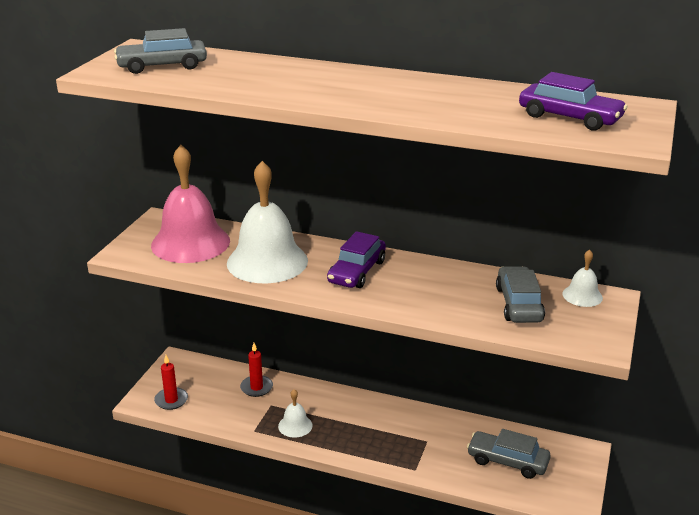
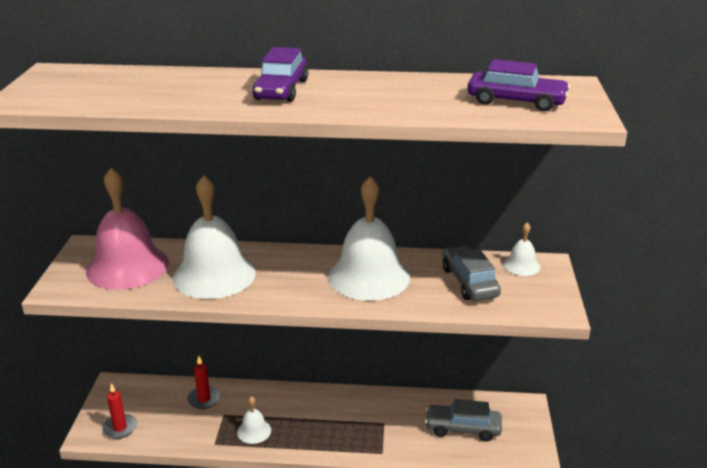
camera: 15 degrees left, 0 degrees up
(162, 66) = (86, 88): grey car -> none
(357, 271) = (306, 272): purple car -> purple car (281, 90)
(417, 284) = (369, 276): none -> white bell

